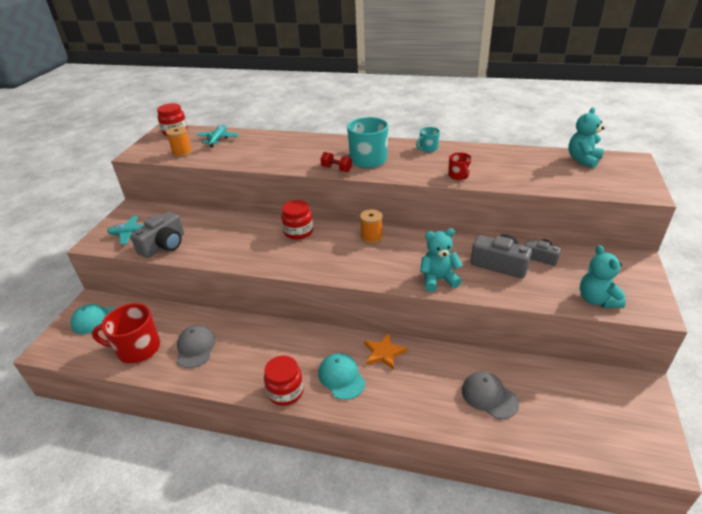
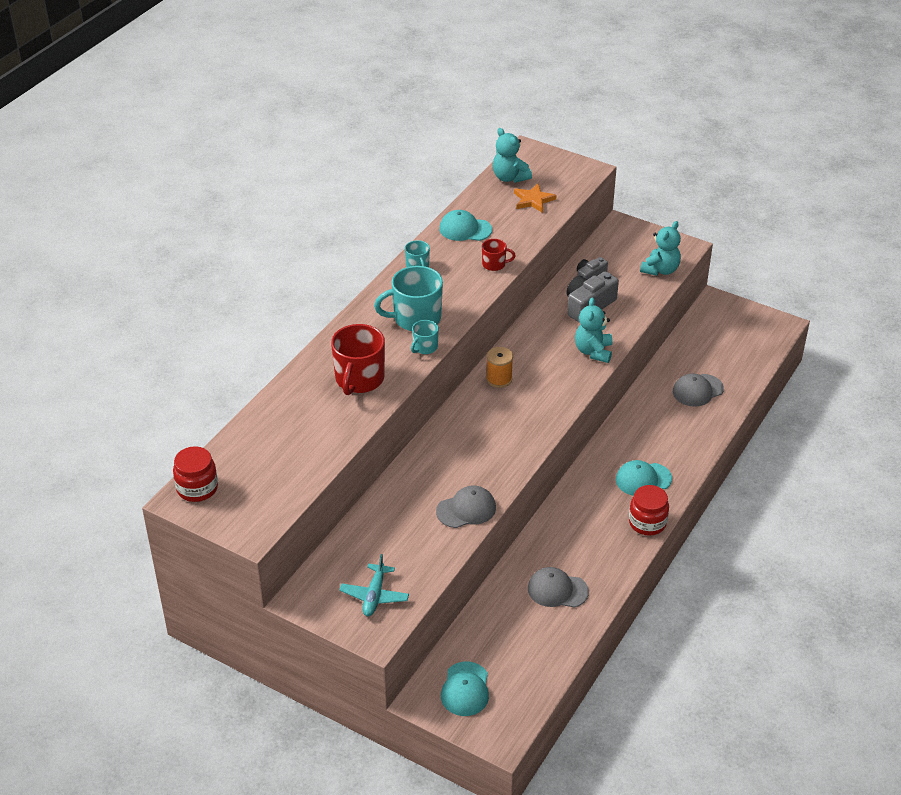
camera: 75 degrees left, 5 degrees up
(137, 349) = (538, 644): red mug -> red mug (359, 379)
(164, 245) = (421, 562): grey camera -> none
(182, 153) = (284, 482): orange spool -> none
(218, 139) = (262, 442): turquoise plane -> none
(219, 253) = (466, 509): none -> grey cap
(298, 232) = (456, 435): red jar -> none
(336, 169) = (425, 347): red dumbbell -> turquoise mug
(383, 353) = (622, 442): orange star -> orange star (533, 200)
(491, 156) = (465, 229): none -> turquoise cap
(597, 300) = (660, 270): turquoise teddy bear -> turquoise teddy bear turned 60 degrees counterclockwise

